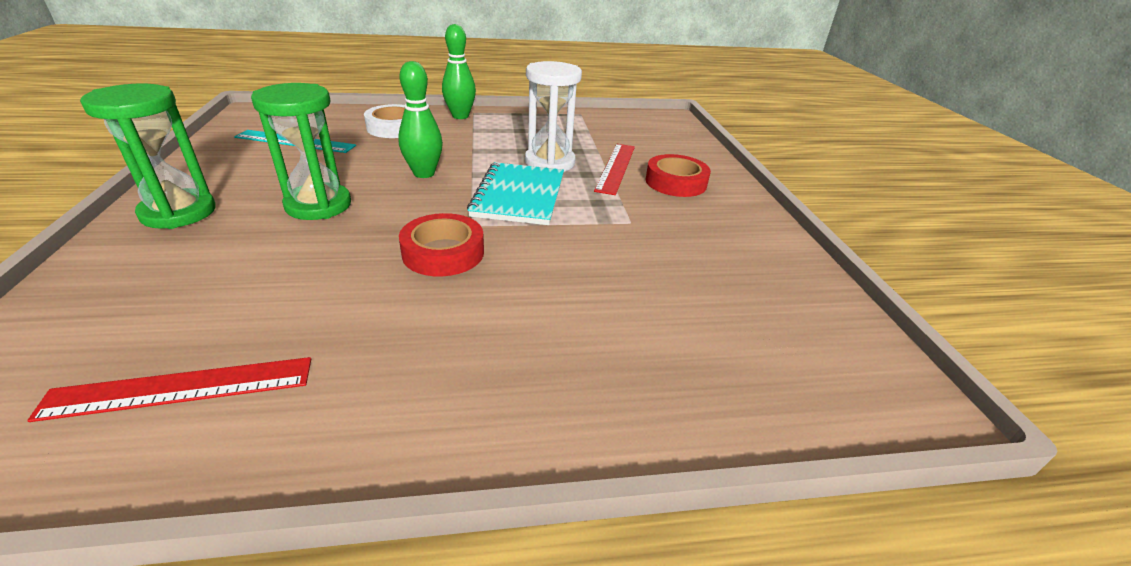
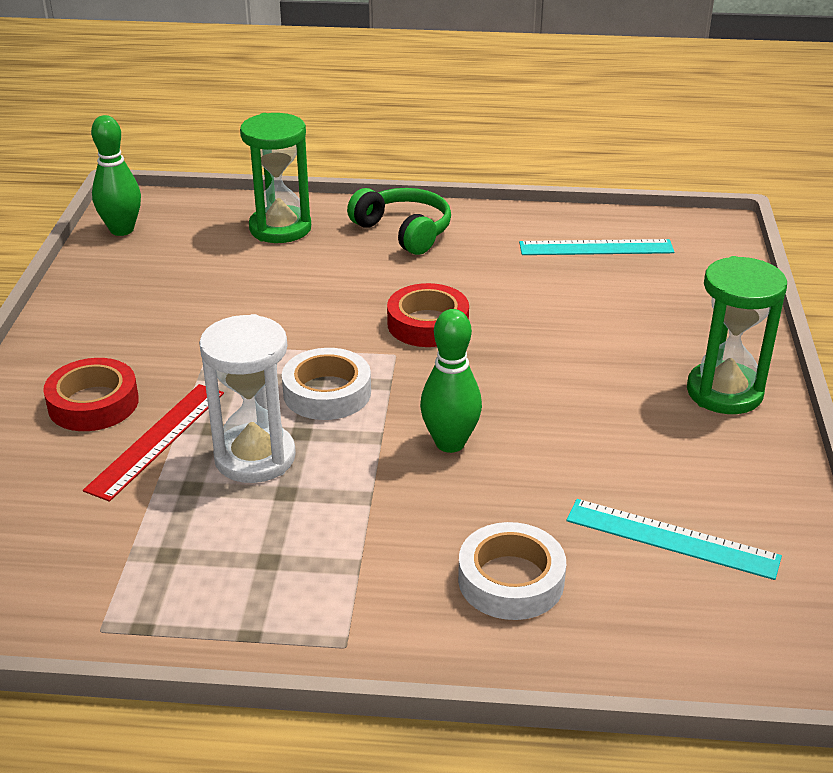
camera: 165 degrees left, 0 degrees up
(181, 388) = (596, 248): red ruler -> turquoise ruler
(318, 205) = (573, 393): green hourglass -> green hourglass (280, 228)
(460, 116) = (377, 626): green bowling pin -> green bowling pin (122, 230)
(487, 389) = (404, 231): none -> green headphones
(519, 196) = (327, 392): turquoise notebook -> white tape

